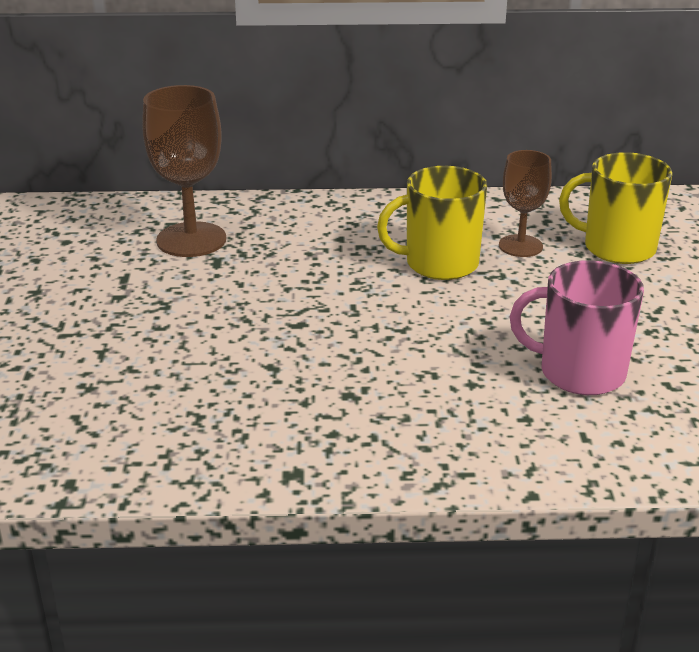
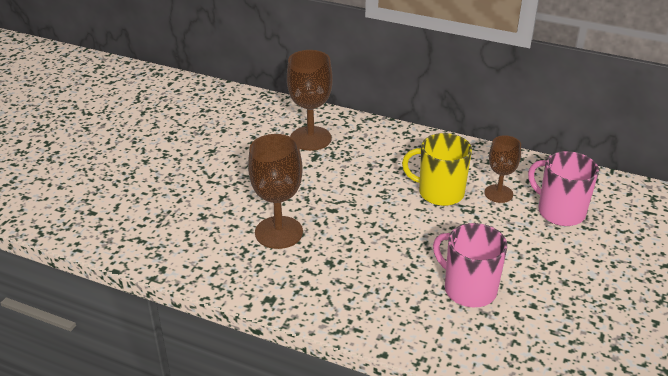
camera: 25 degrees right, 5 degrees up
(236, 376) = (279, 232): none -> brown goblet
(617, 248) = (559, 212): yellow mug -> pink mug

